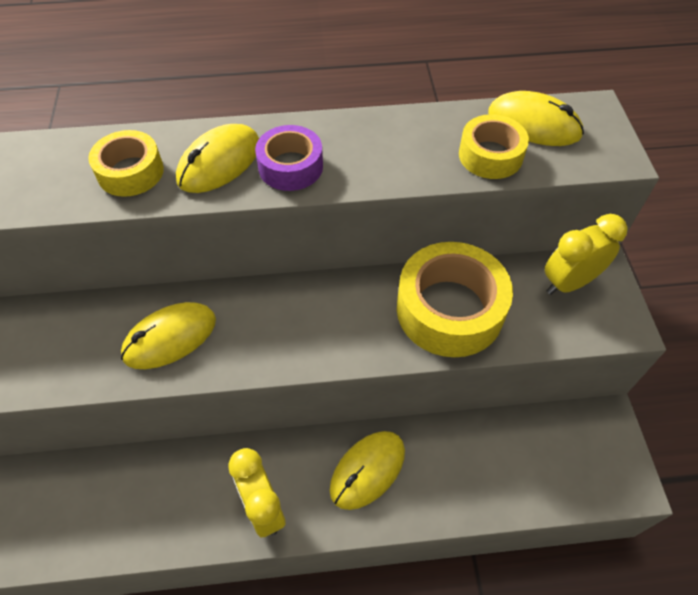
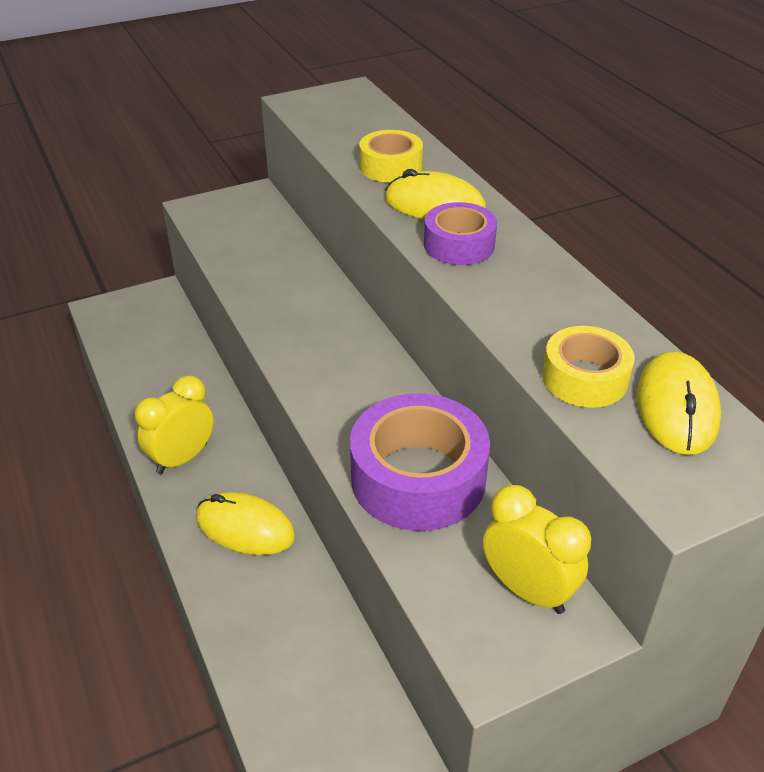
camera: 70 degrees right, 15 degrees down
(170, 338) = (286, 294): yellow mouse -> none
(449, 310) = (418, 478): yellow tape -> purple tape

